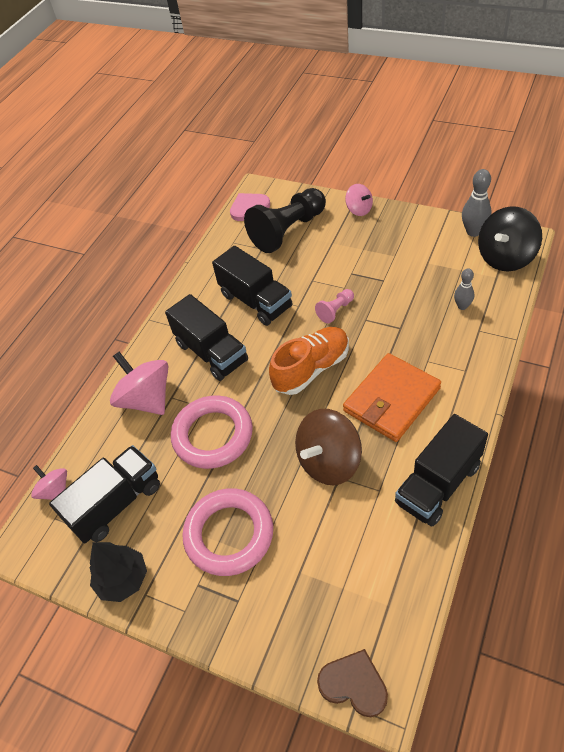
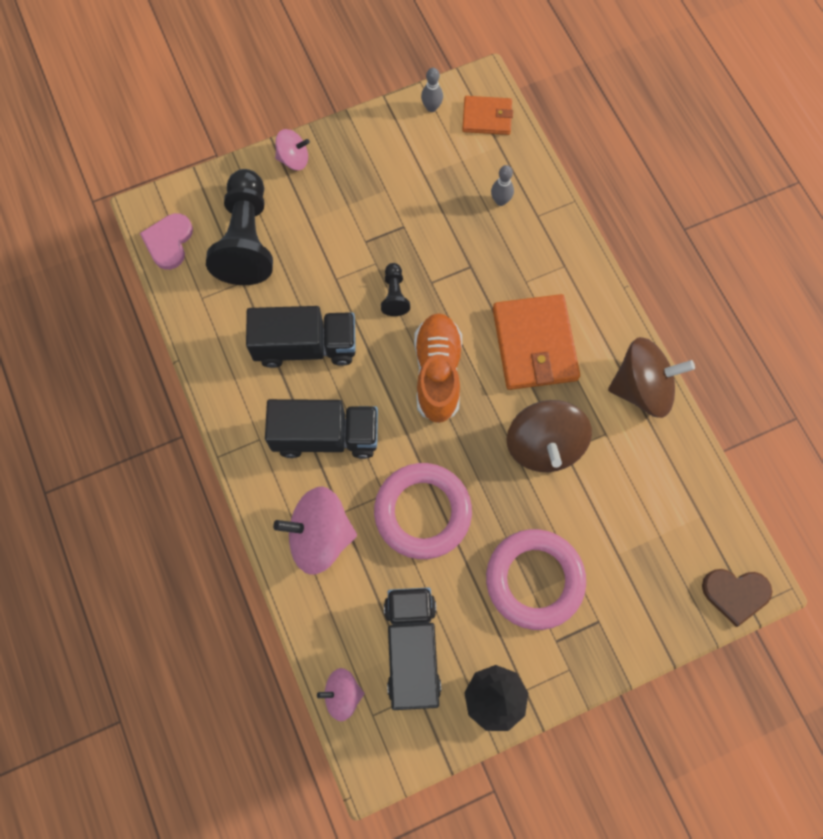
camera: 55 degrees left, 20 degrees up
(335, 311) = (394, 295): pink pawn -> black pawn
(354, 684) = (735, 594): brown heart -> brown heart turned 150 degrees counterclockwise
(438, 484) = (642, 388): black truck -> brown spinning top
(473, 232) = (431, 107): grey bowling pin -> grey bowling pin, size x0.63
(505, 257) = (487, 117): black spinning top -> orange wallet

